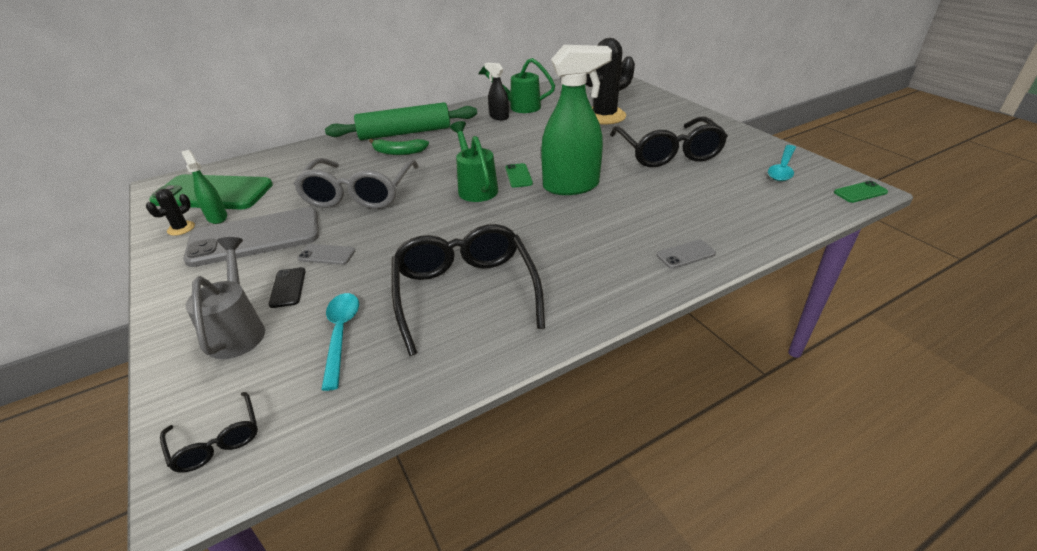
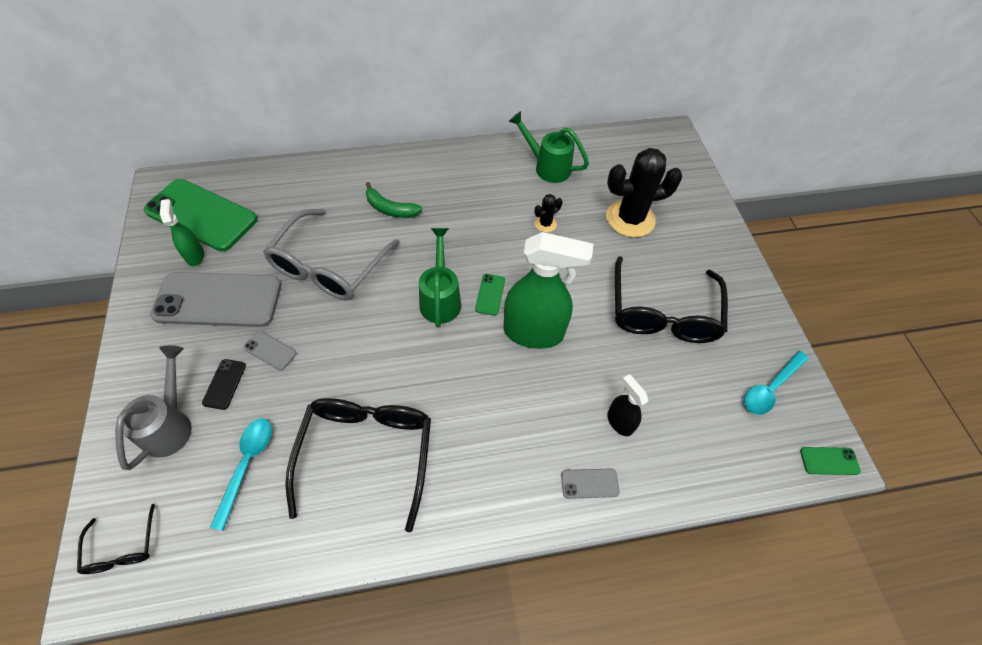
camera: 15 degrees right, 20 degrees up
(181, 228) = (161, 261): black cactus -> black cactus (545, 224)
(405, 133) = (409, 175): green rolling pin -> none
(499, 117) = (516, 179): black spray bottle -> black spray bottle (619, 422)

